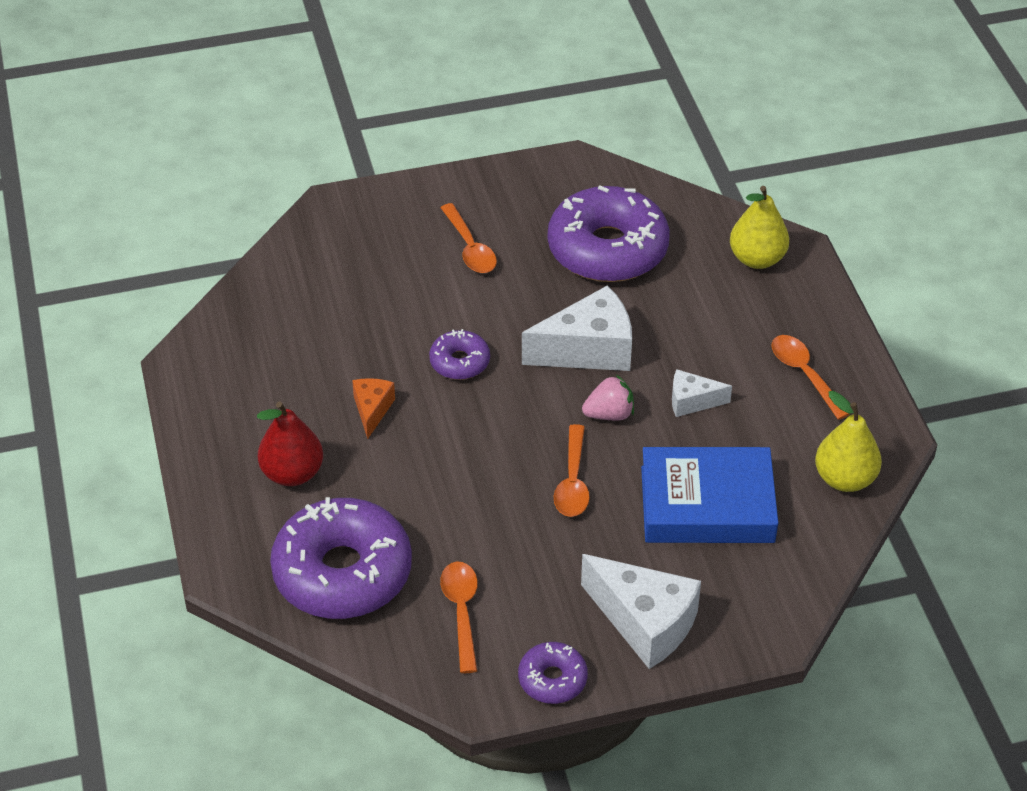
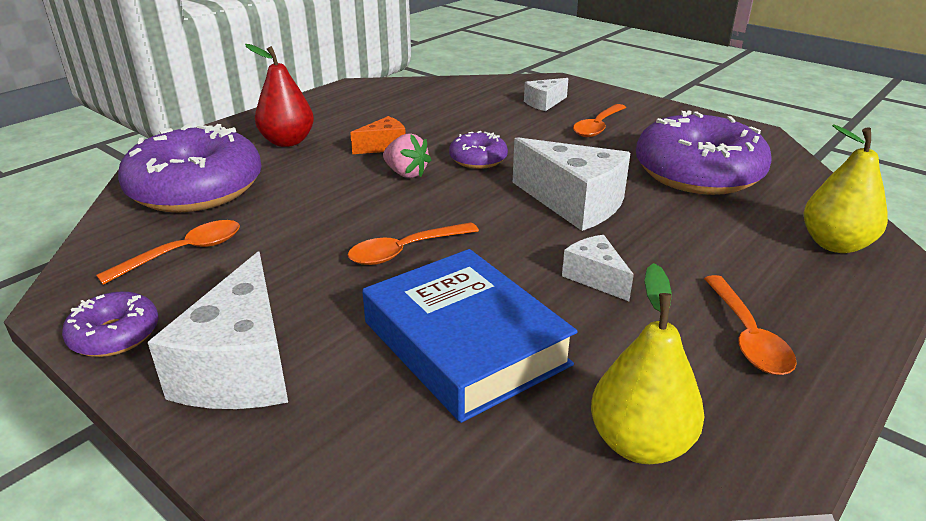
camera: 55 degrees right, 15 degrees down
(382, 248) = (544, 103): none -> white cheese
(609, 414) = (514, 239): pink strawberry -> pink strawberry (406, 173)
(804, 374) = (747, 336): orange spoon -> orange spoon turned 150 degrees clockwise

